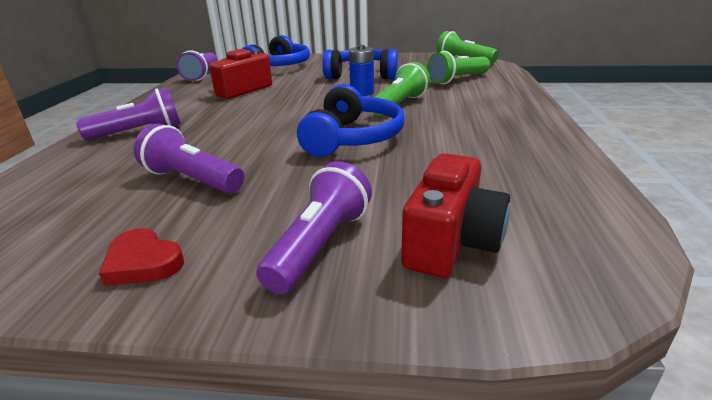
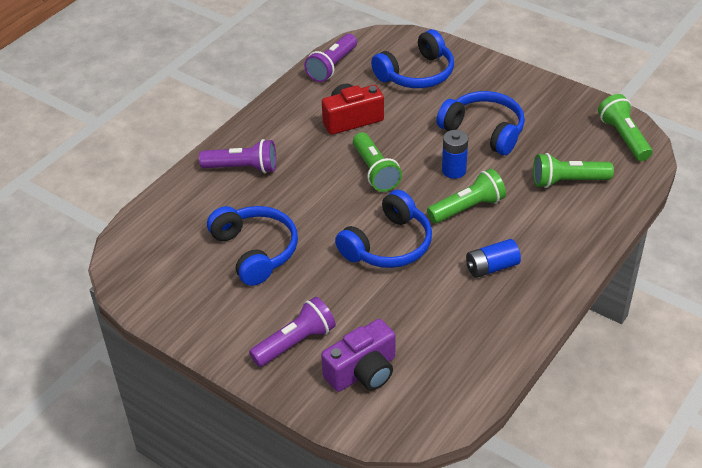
camera: 30 degrees right, 15 degrees up
(143, 262) = (206, 315): red heart -> none
(192, 180) = (255, 251): purple flashlight -> blue headphones
(290, 106) = (375, 171): none -> green flashlight
(451, 242) = (363, 371): red camera -> purple camera
(470, 126) = (491, 267): none -> blue battery

